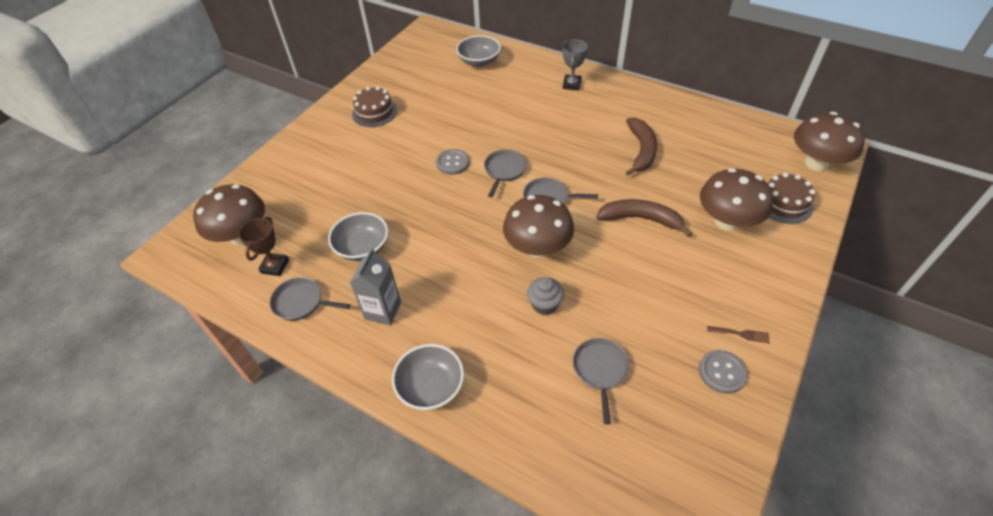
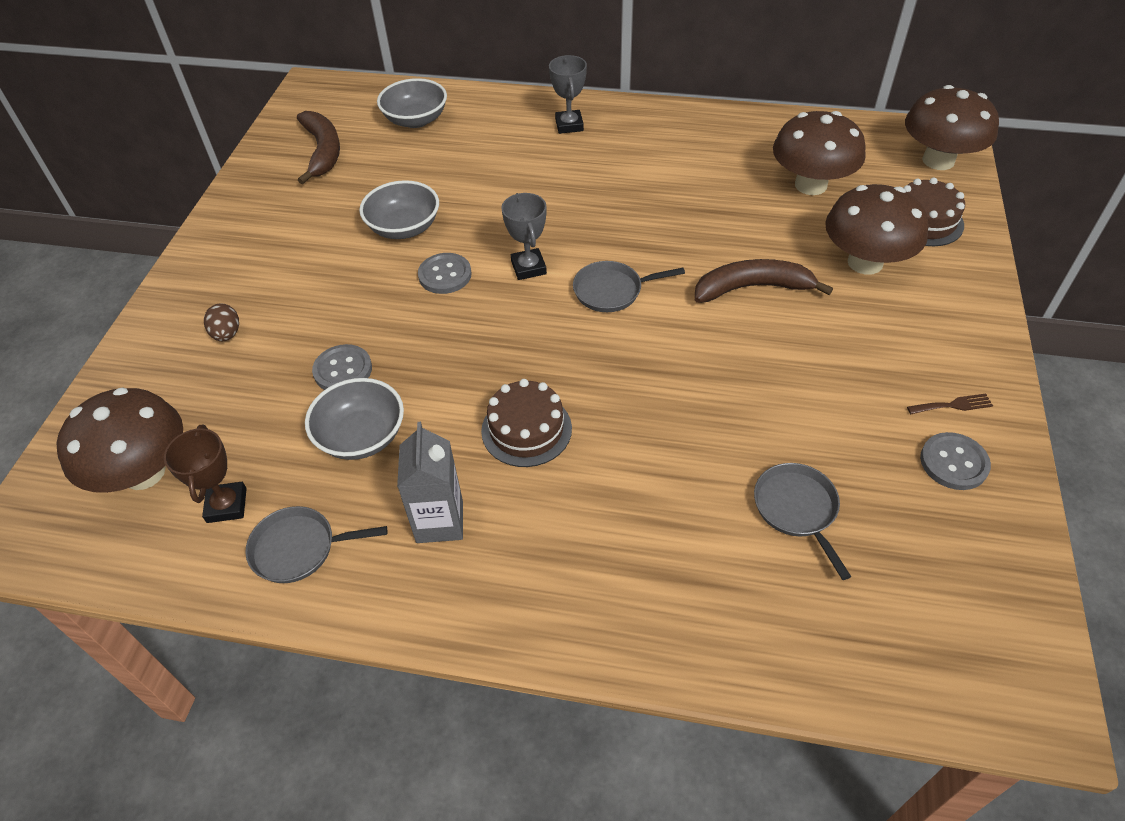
camera: 20 degrees left, 0 degrees up
(317, 168) = (227, 334): none -> brown egg
(369, 205) = (343, 370): none -> grey button
(374, 112) = (284, 228): brown cake -> brown cake (526, 429)
(431, 387) = (568, 611): grey bowl -> grey bowl (404, 227)
(504, 170) = (528, 267): grey pan -> grey trophy
(537, 247) = (629, 364): brown mushroom -> brown mushroom (810, 185)
(544, 304) = (677, 441): grey cupcake -> none
(641, 150) = (709, 195): brown banana -> brown banana (323, 151)

